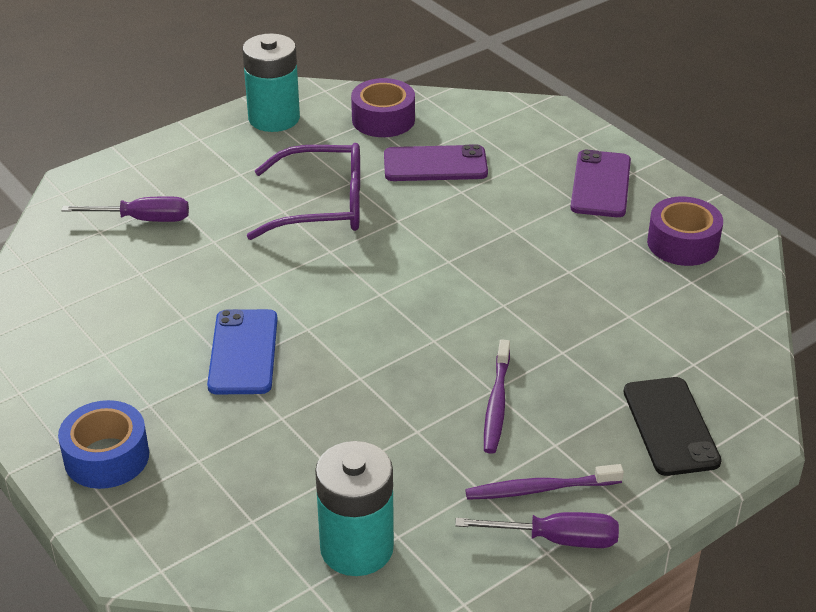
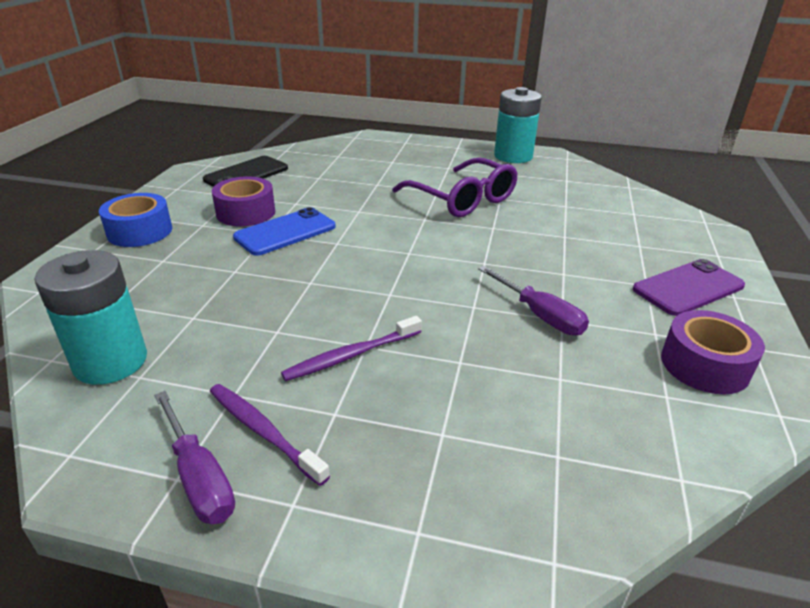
camera: 50 degrees right, 5 degrees down
(143, 219) = (364, 161): purple screwdriver -> purple screwdriver (540, 315)
(383, 119) = (578, 183): purple tape -> purple tape (246, 212)
(435, 164) = (572, 216): purple phone -> none
(670, 426) = (444, 484): black phone -> black phone (246, 174)

